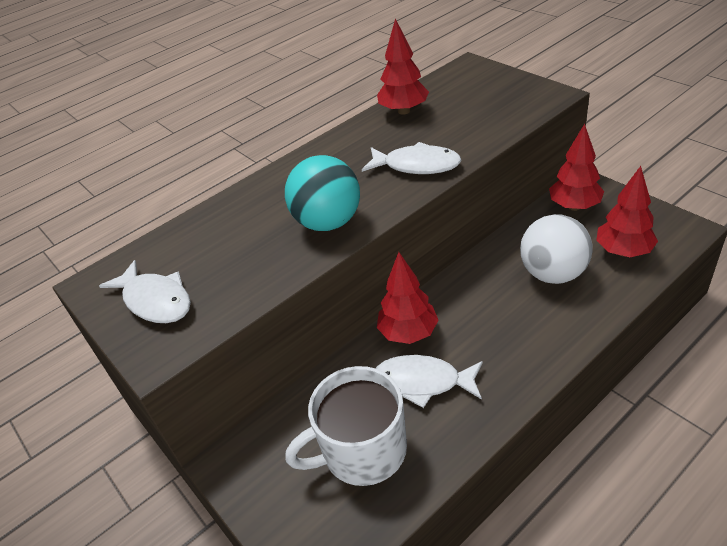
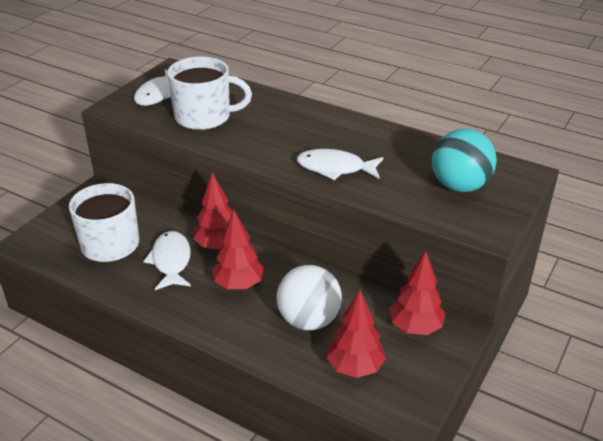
camera: 65 degrees right, 5 degrees down
(249, 258) = (204, 117): none -> white mug
(328, 222) = (249, 140): turquoise ball -> turquoise ball (459, 186)
(404, 111) = (420, 148): red tree -> red tree (238, 284)
(417, 165) = (335, 168): white fish -> white fish turned 105 degrees clockwise

